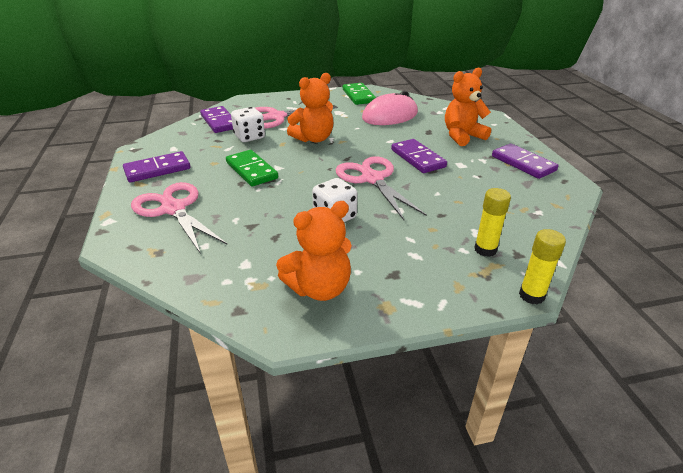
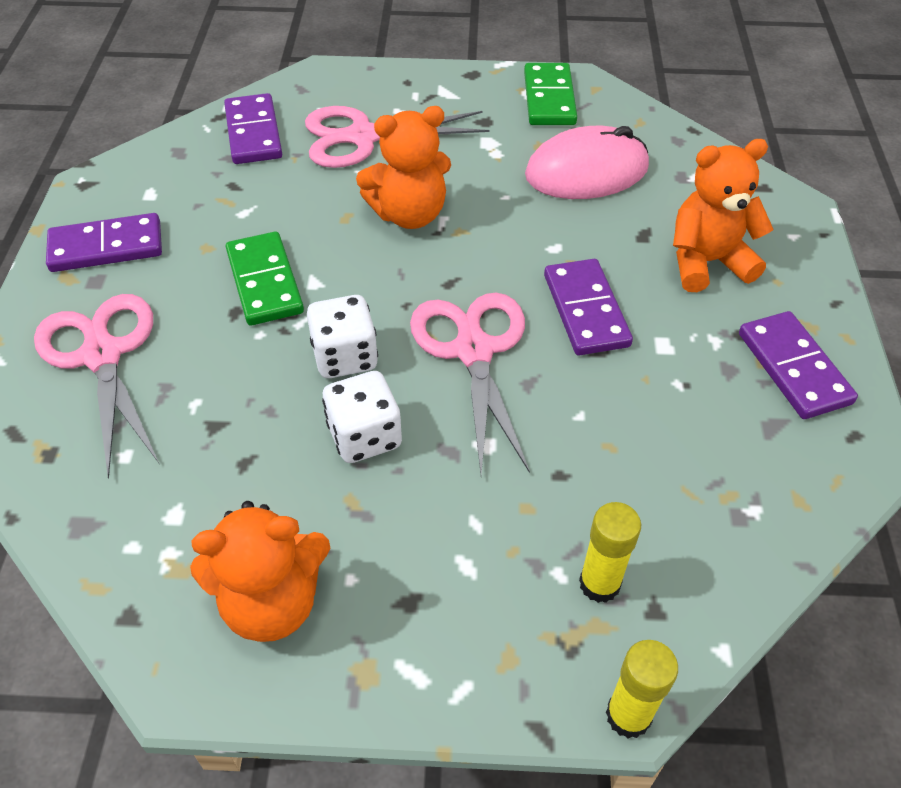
camera: 15 degrees right, 15 degrees up
(249, 137) = (293, 187): white dice -> white dice (345, 357)

